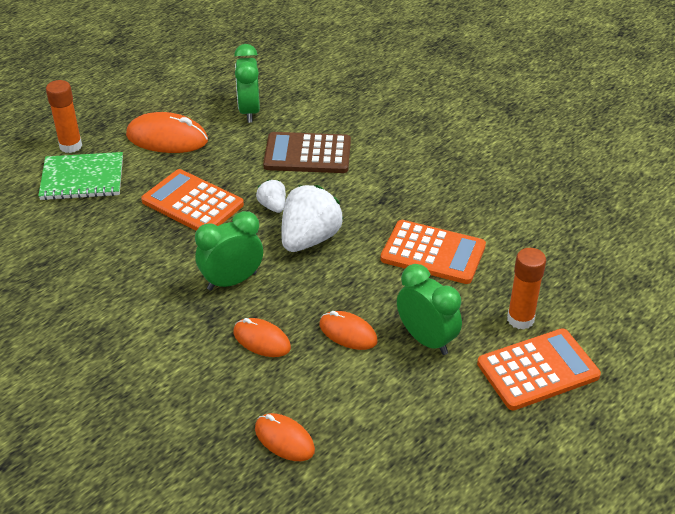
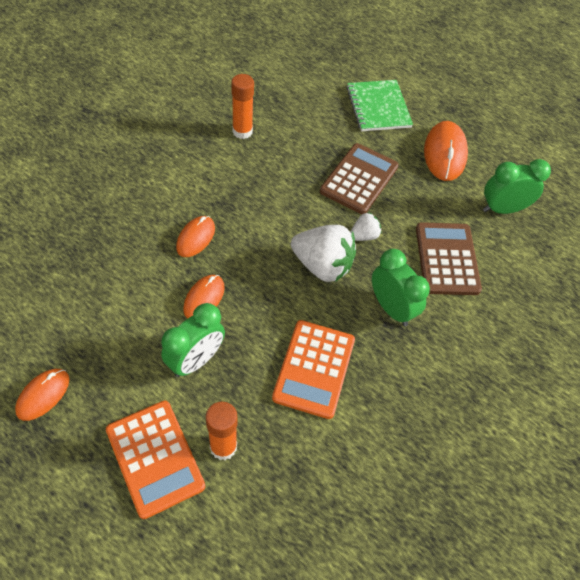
camera: 80 degrees right, 15 degrees up
(70, 146) = (418, 95): orange glue stick -> orange glue stick (242, 131)
(192, 203) = (359, 179): orange calculator -> brown calculator
(232, 281) = (263, 213): green clock -> green clock (391, 308)
(284, 439) = (90, 258): orange mouse -> orange mouse (43, 395)

